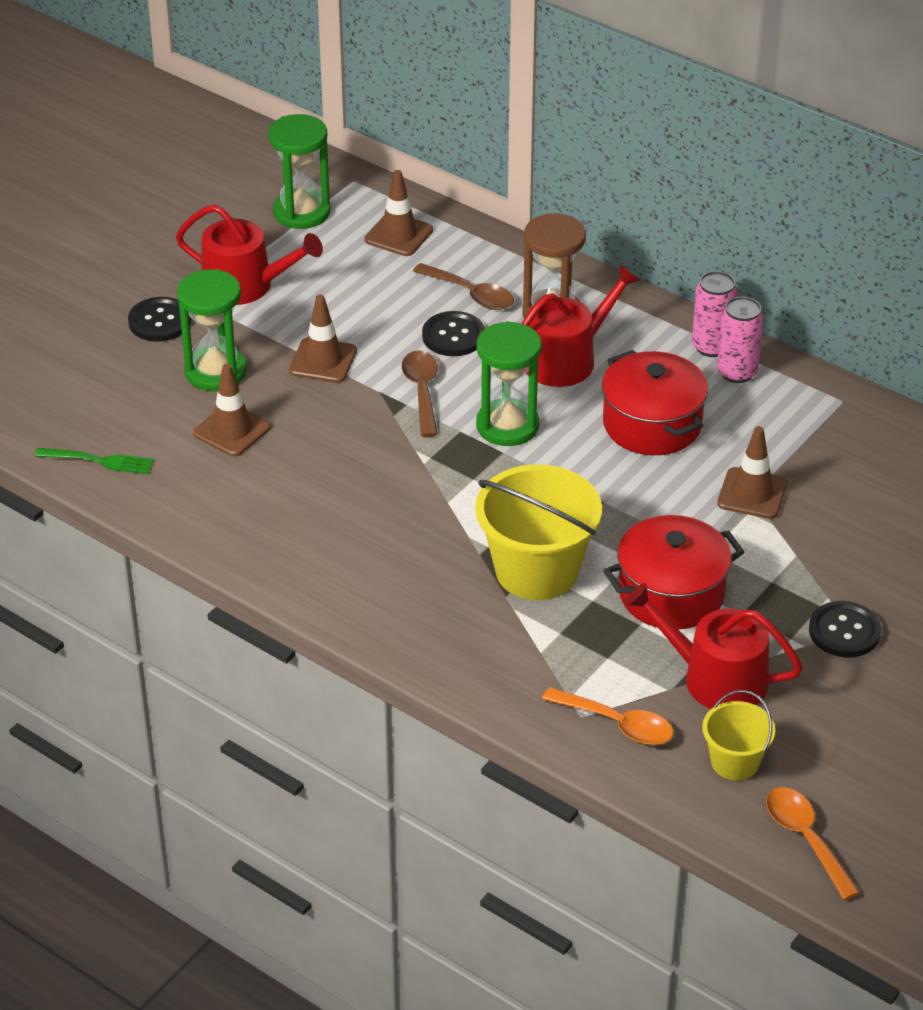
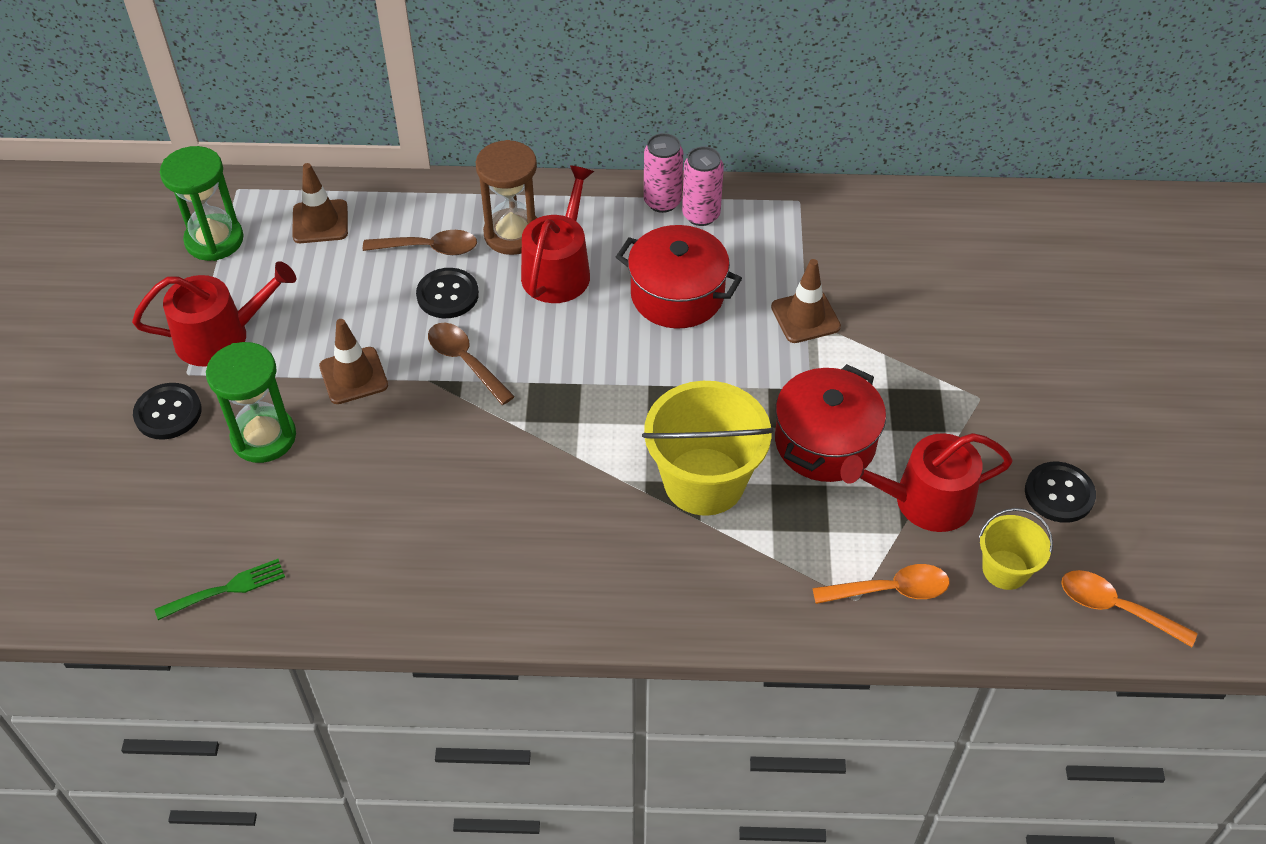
camera: 35 degrees left, 10 degrees up
(232, 430) = (328, 489): brown traffic cone -> none
(507, 426) = (564, 356): green hourglass -> none
(844, 631) = (977, 402): black button -> black button (1059, 493)

